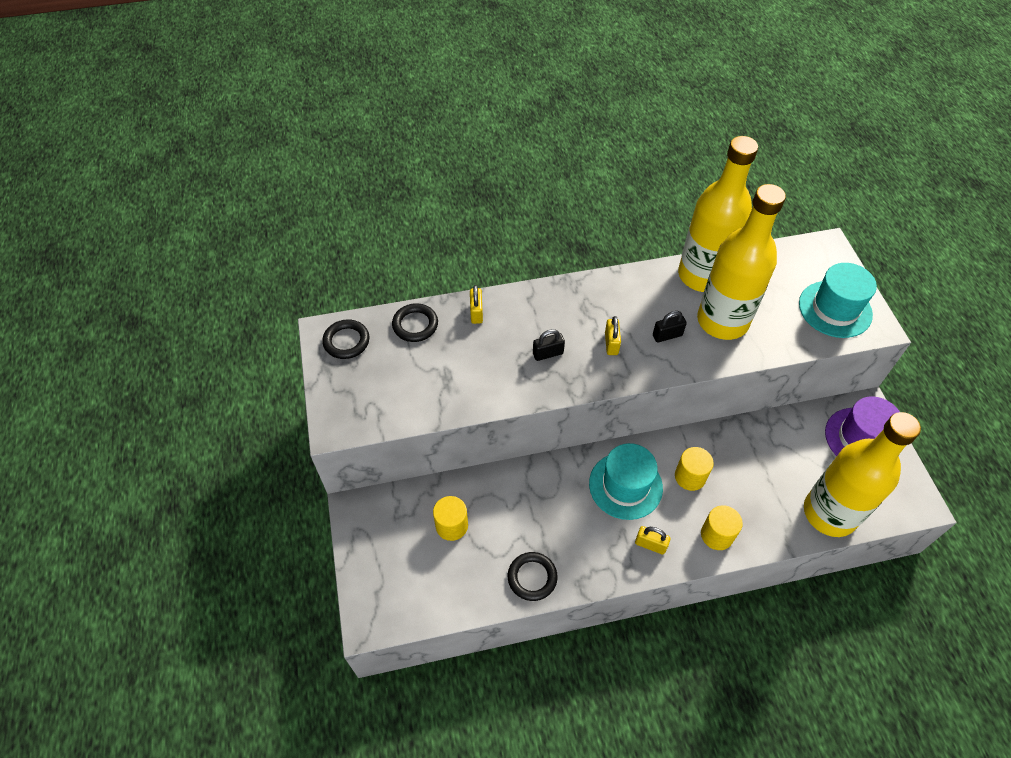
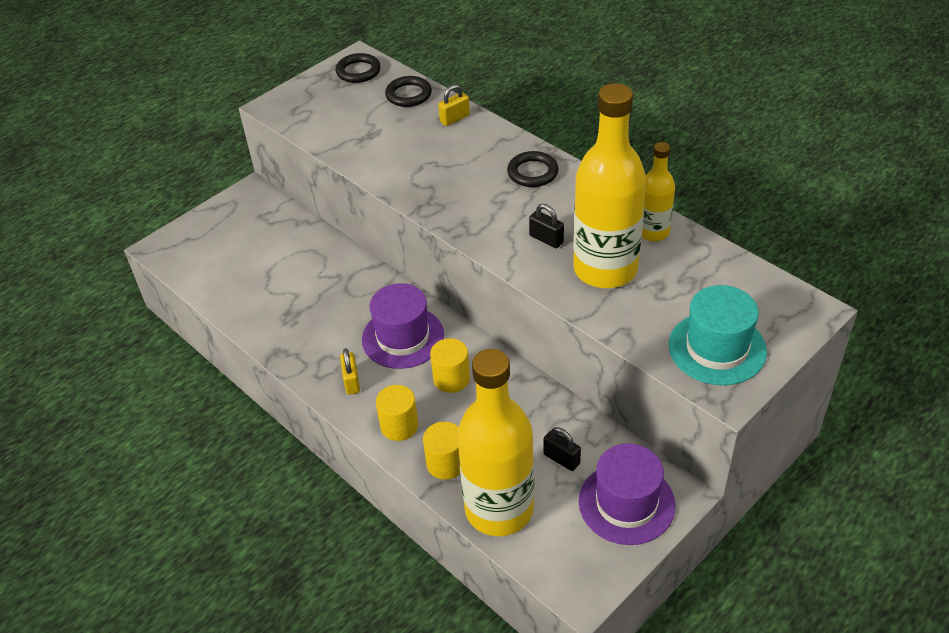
camera: 60 degrees right, 10 degrees down
(452, 525) = (276, 249): yellow cylinder -> yellow cylinder (446, 463)
(532, 577) = (261, 319): black ring -> black ring (532, 172)
(548, 353) = (449, 176): black padlock -> black padlock (561, 459)
(611, 343) = (499, 208): yellow padlock -> none
(625, 485) = (403, 337): turquoise hat -> purple hat
(702, 275) = (653, 232): yellow bottle -> yellow bottle, size x0.52

